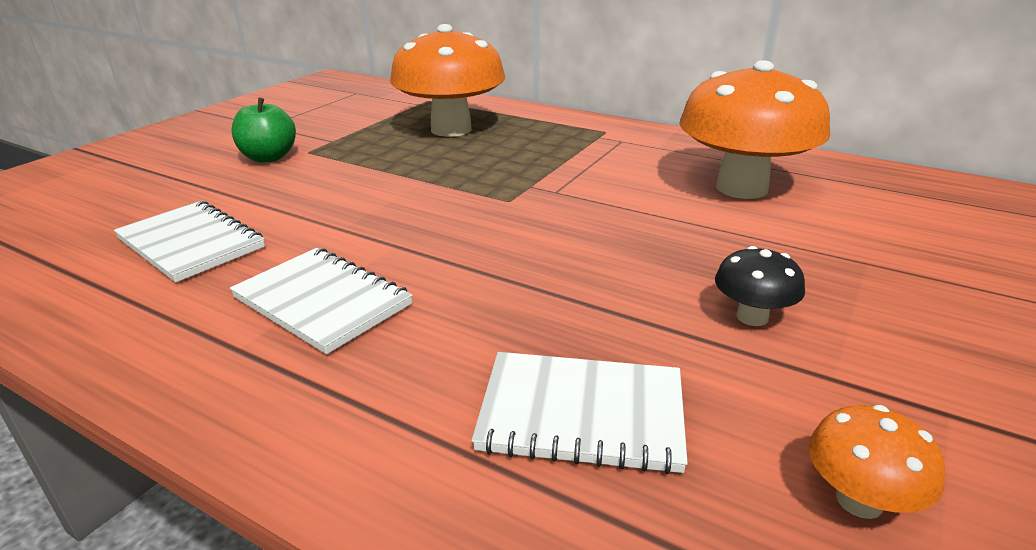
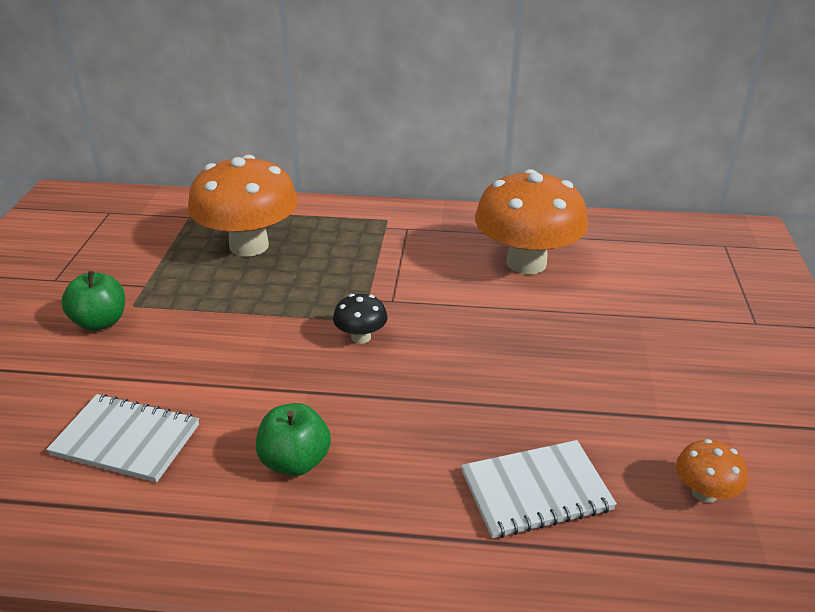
camera: 25 degrees left, 5 degrees up
(322, 301) = (295, 461): white notebook -> green apple
(752, 317) = (592, 383): black mushroom -> black mushroom (361, 337)

